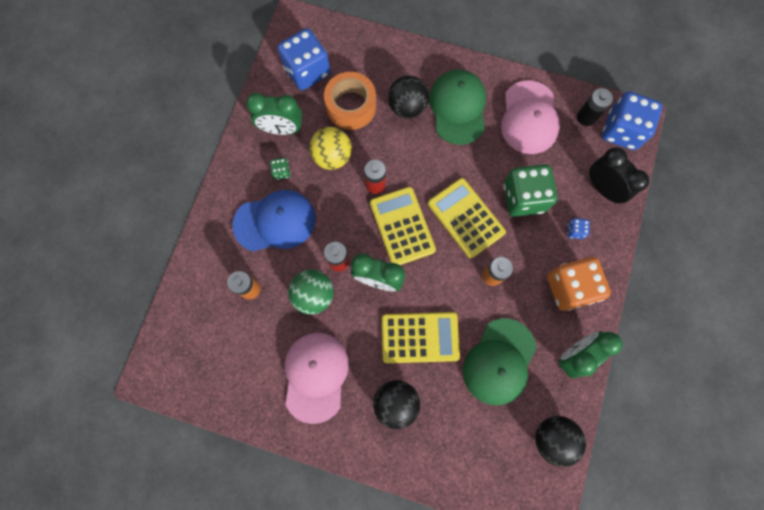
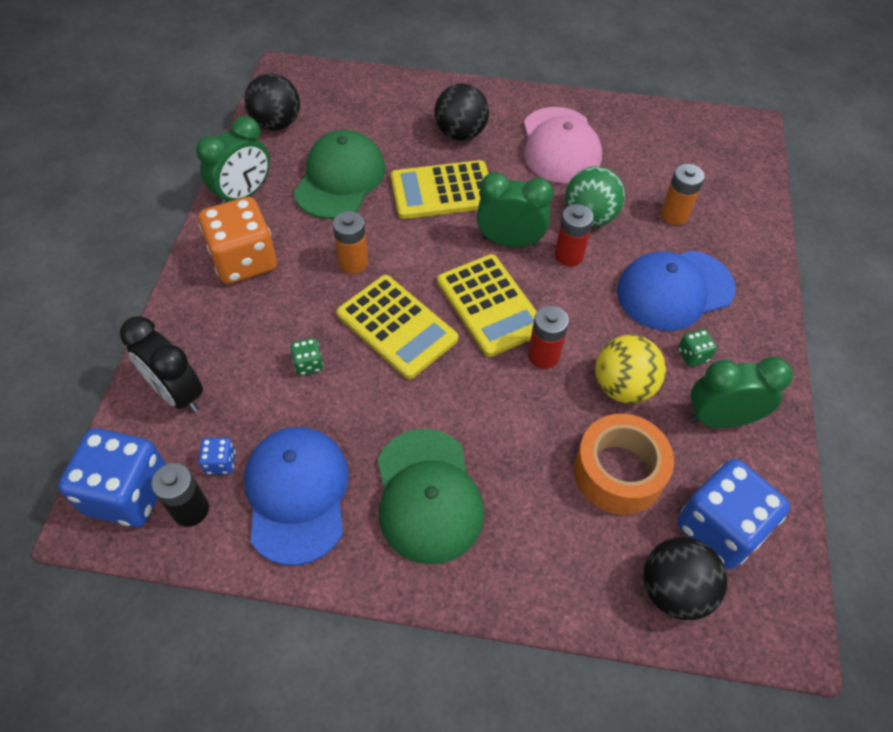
camera: 170 degrees right, 20 degrees down
(407, 107) = (519, 484): black ball -> black ball (674, 590)
(523, 198) = (308, 364): green dice -> green dice, size x0.42
(529, 118) = (297, 494): pink cap -> blue cap
(575, 231) = (230, 329): blue dice -> blue dice (220, 462)

